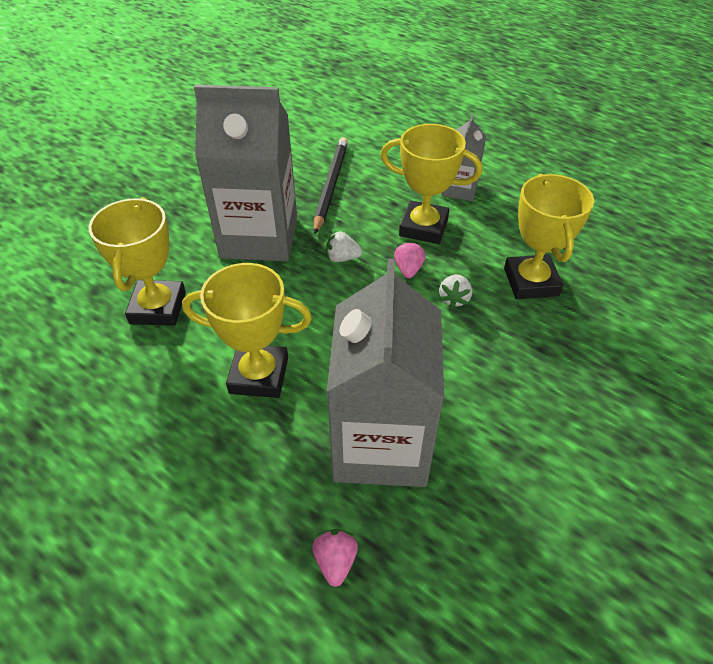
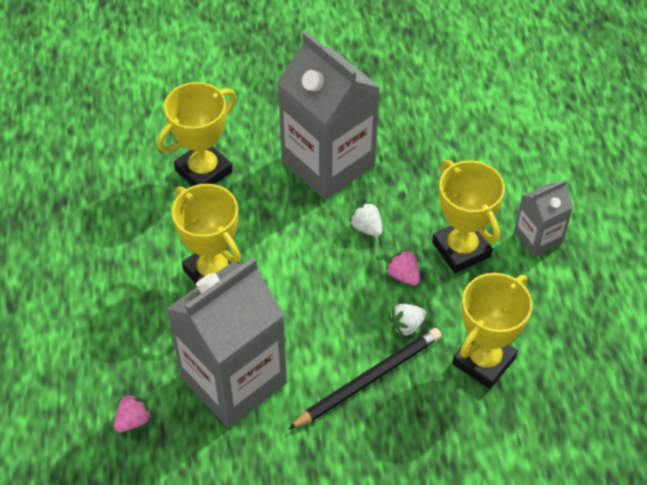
camera: 45 degrees right, 5 degrees up
(330, 185) = (435, 155): black pencil -> black pencil (368, 379)
(408, 269) = (403, 275): pink strawberry -> pink strawberry turned 90 degrees counterclockwise

